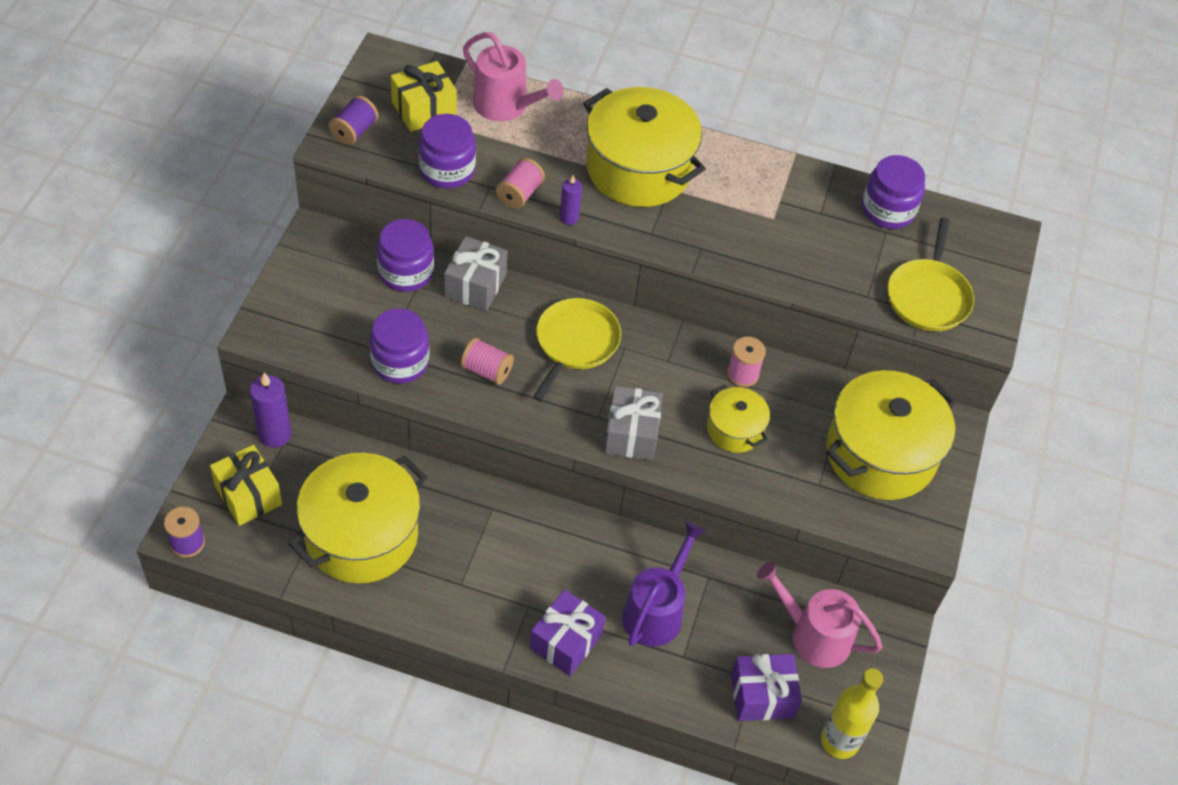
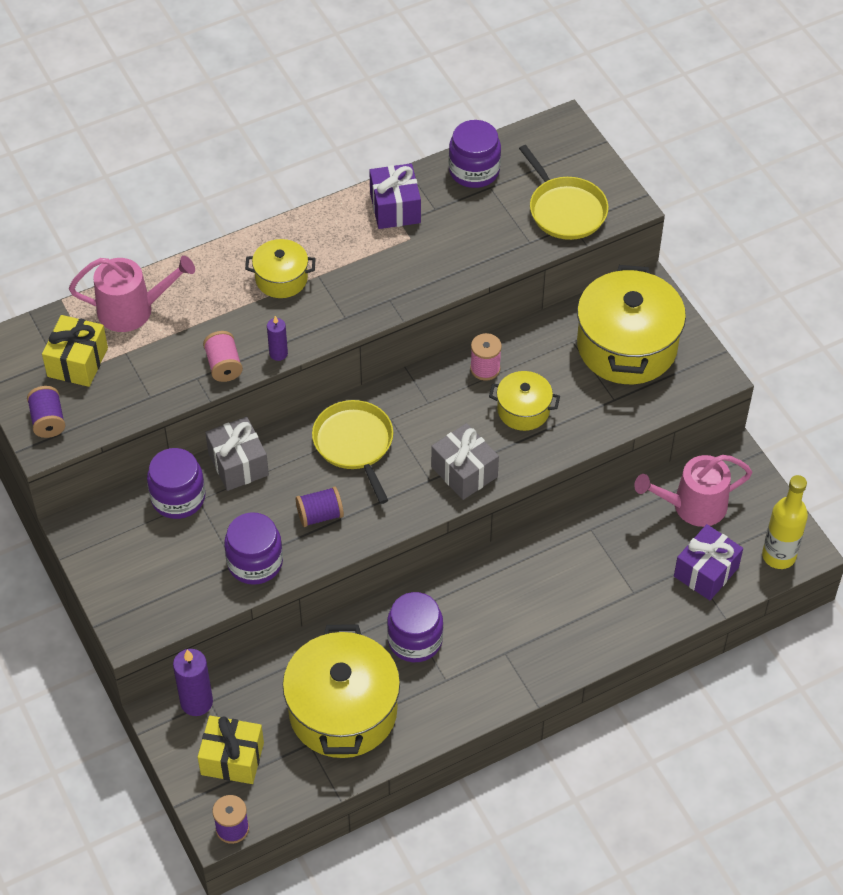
camera: 40 degrees left, 0 degrees up
(447, 170) = (151, 391): purple jar -> purple jar (415, 640)
(487, 370) = (320, 515): pink spool -> purple spool
(566, 641) = (554, 652): purple gift -> purple gift (395, 208)
(638, 169) = (281, 279): yellow pot -> yellow pot, size x0.51
(656, 612) = (585, 581): purple watering can -> none

